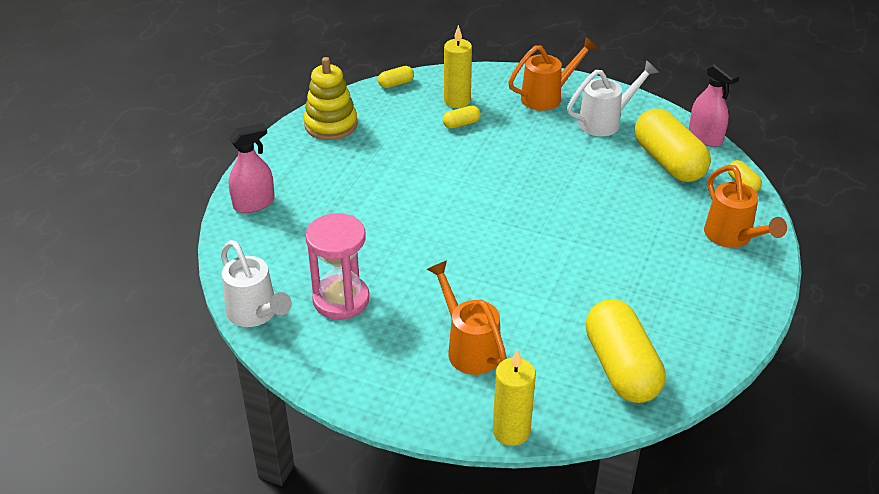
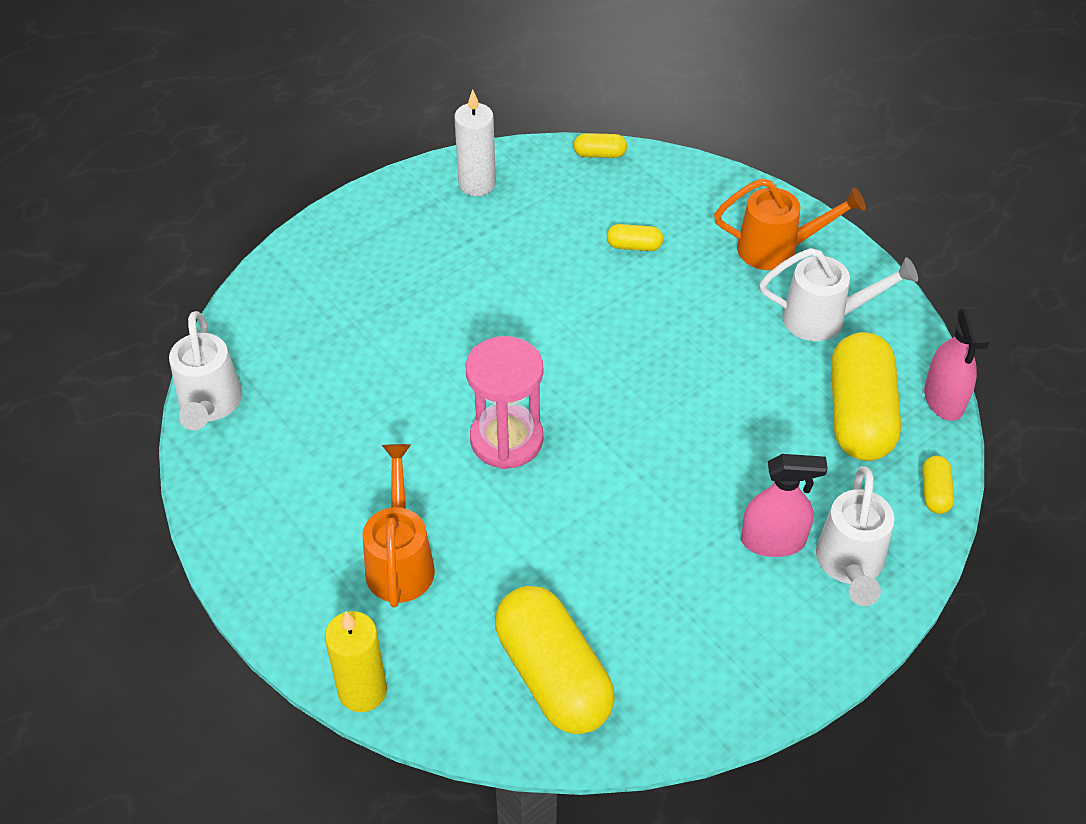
camera: 30 degrees right, 10 degrees up
(254, 203) = (312, 258): pink spray bottle -> pink spray bottle (773, 541)
(331, 125) = (477, 184): yellow stacking toy -> white candle
(341, 300) = (310, 430): pink hourglass -> pink hourglass (506, 440)
(457, 101) = (655, 210): yellow candle -> none
(621, 367) = (553, 675): yellow capsule -> yellow capsule turned 45 degrees counterclockwise
(732, 237) = (850, 566): orange watering can -> white watering can

